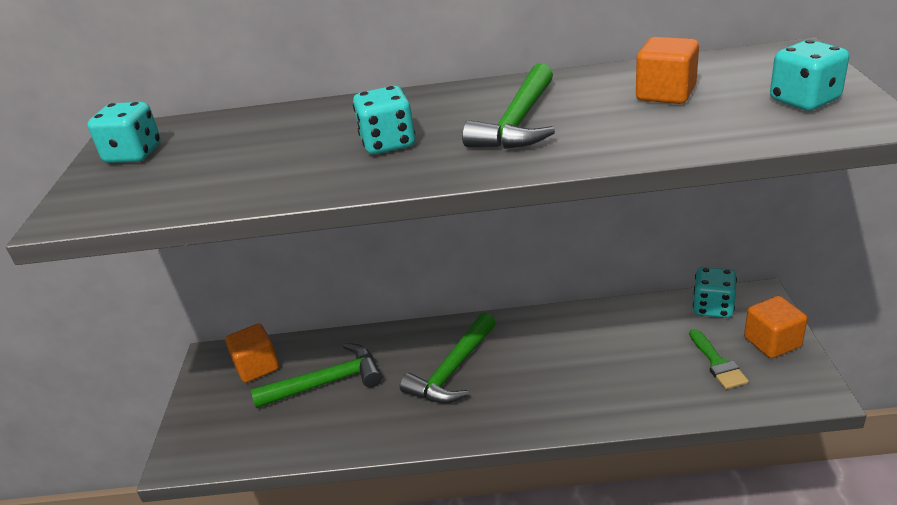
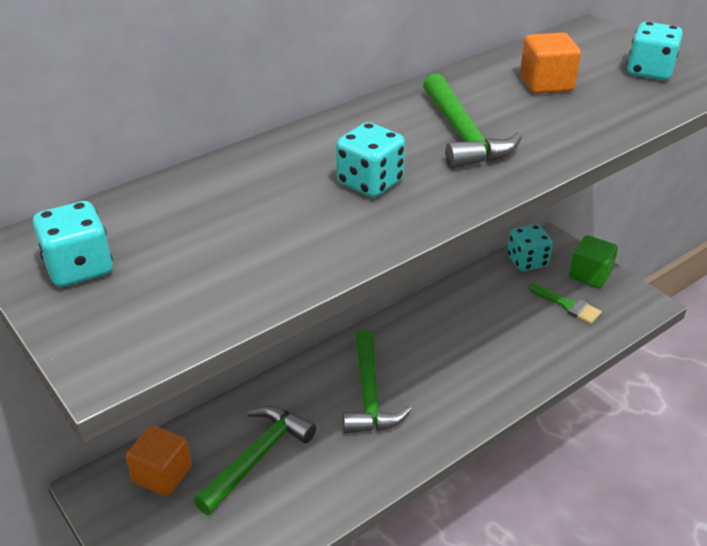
camera: 40 degrees left, 5 degrees up
(772, 342) = (589, 275): orange cube -> green cube

